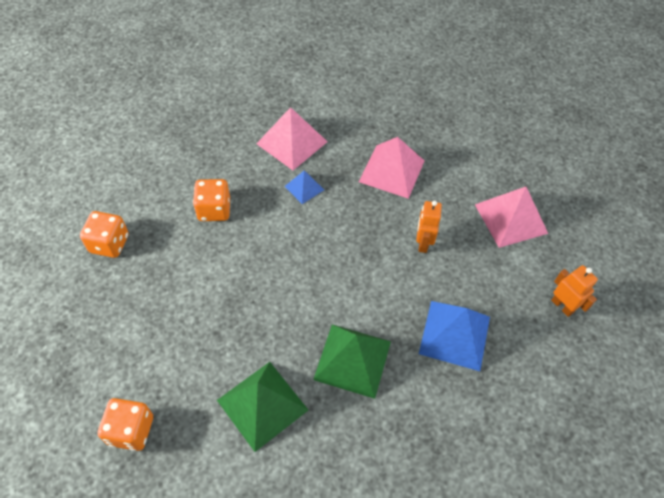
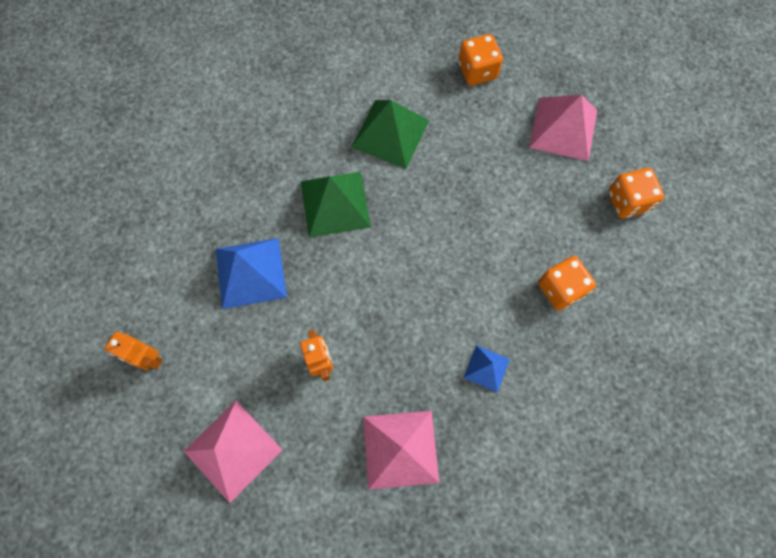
camera: 155 degrees right, 15 degrees up
(292, 142) = (541, 428): pink pyramid -> pink pyramid (563, 128)

